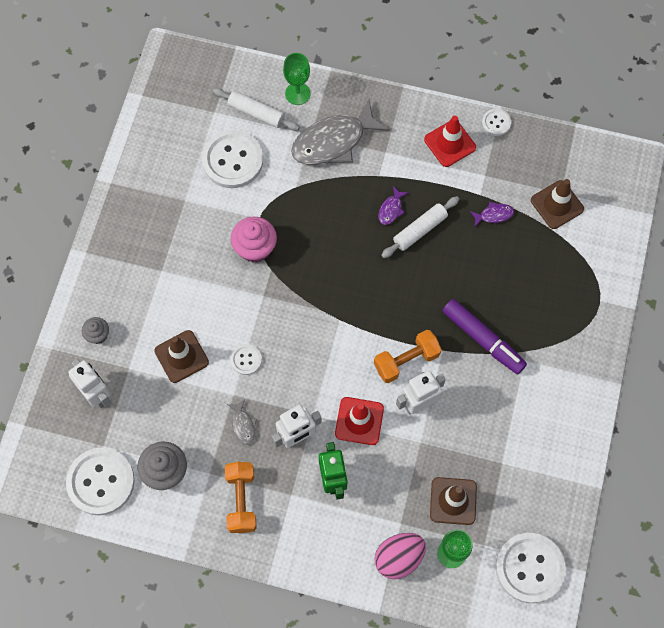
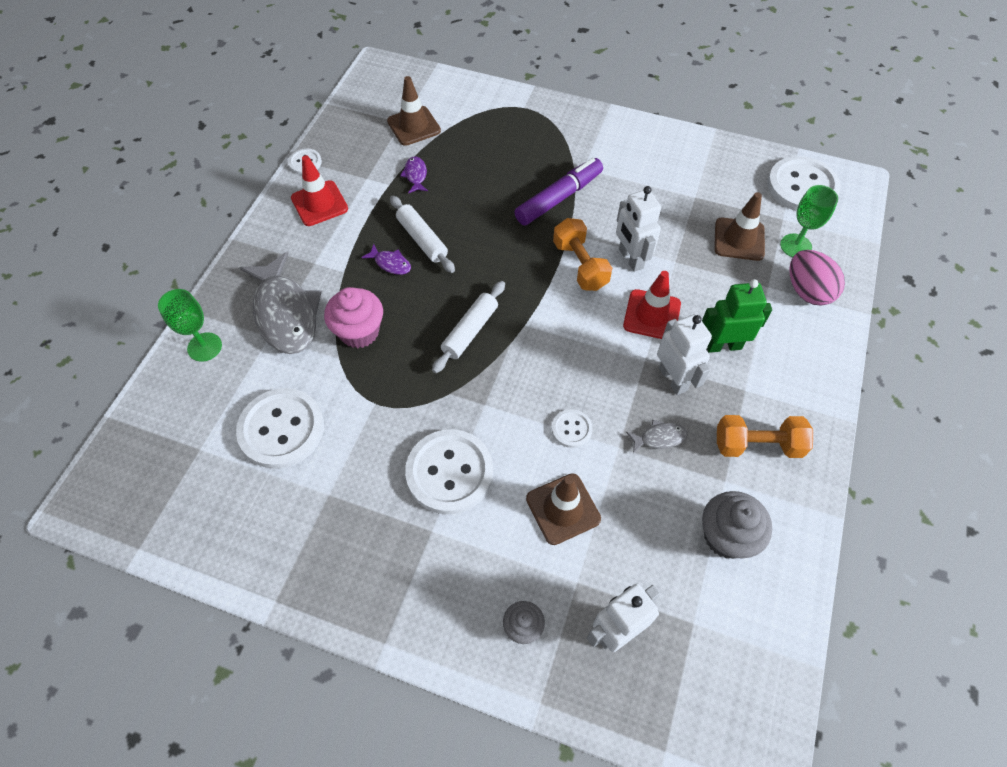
camera: 85 degrees left, 10 degrees down
(101, 482) = (747, 627): white button -> white button (449, 472)
(255, 248) = (417, 409): pink cupcake -> pink cupcake (359, 332)
(256, 113) = (218, 396): white rolling pin -> white rolling pin (470, 331)

